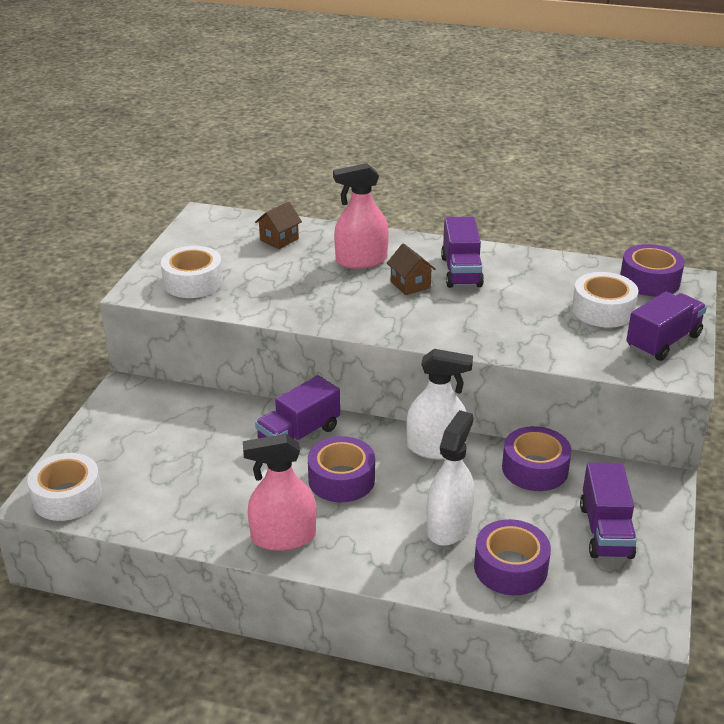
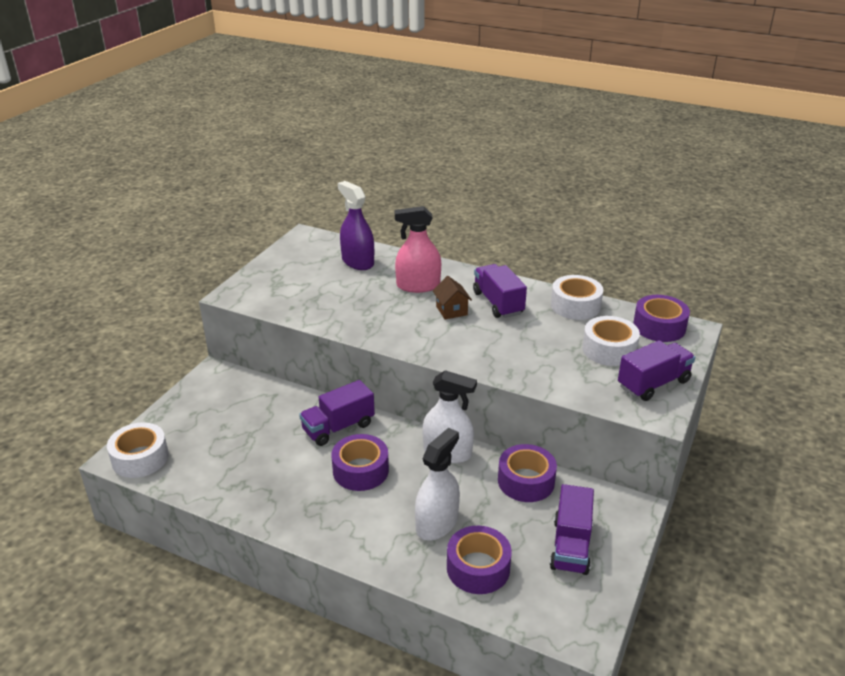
camera: 10 degrees right, 0 degrees up
(193, 282) = (277, 291): white tape -> white tape (575, 306)
(279, 239) = (358, 262): brown house -> purple spray bottle
(283, 537) = (297, 515): pink spray bottle -> none
(461, 271) = (498, 303): purple truck -> purple truck turned 150 degrees clockwise

